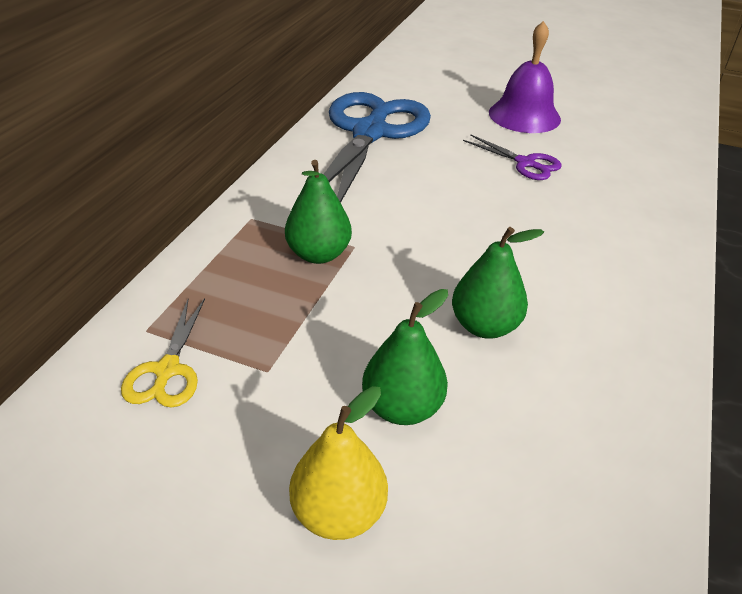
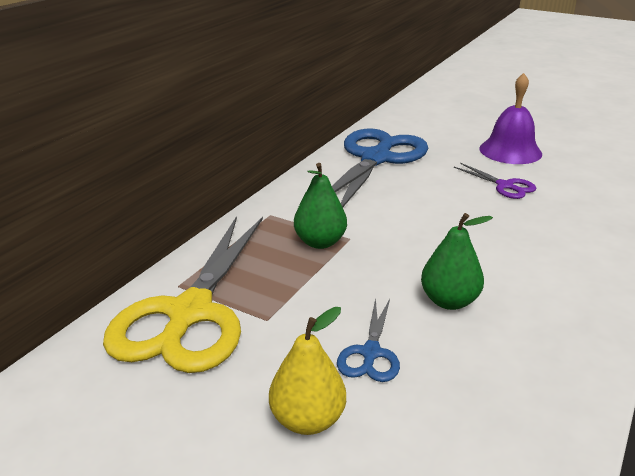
camera: 10 degrees right, 10 degrees down
(167, 370) = (190, 313): yellow scissors -> yellow scissors, size x2.27
(402, 408) = (370, 353): green pear -> blue scissors

